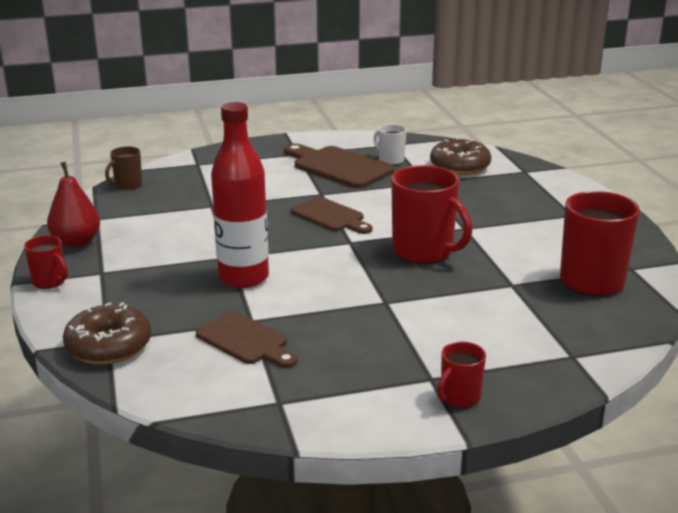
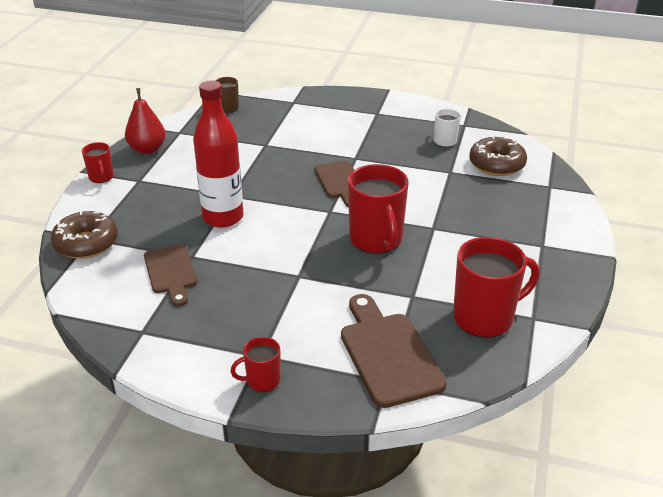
camera: 30 degrees right, 10 degrees up
(338, 166) = (395, 135): brown cutting board -> brown cutting board (388, 354)

